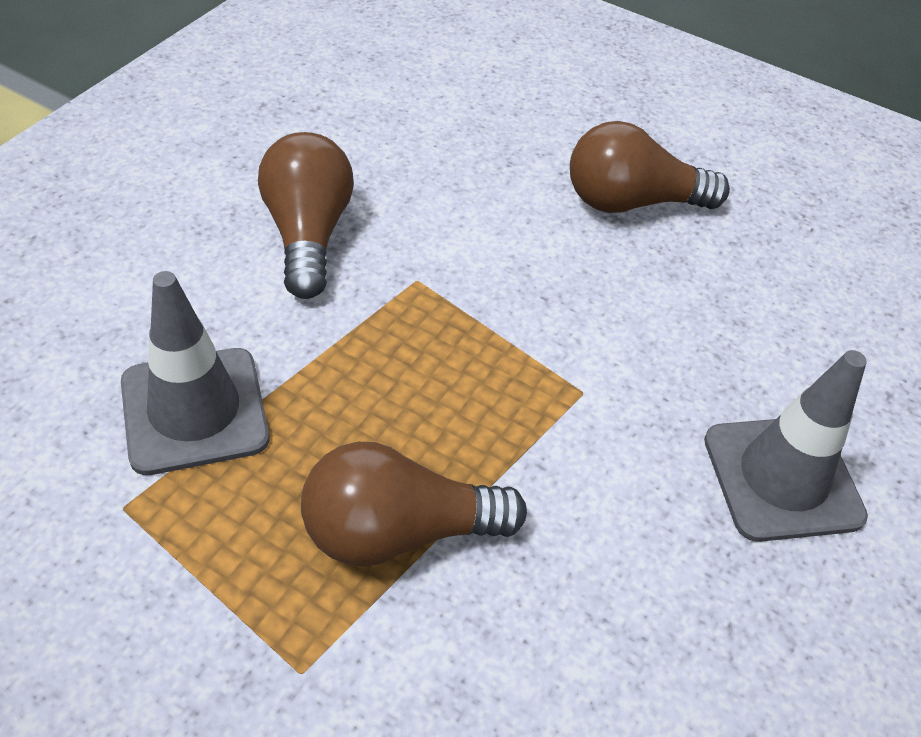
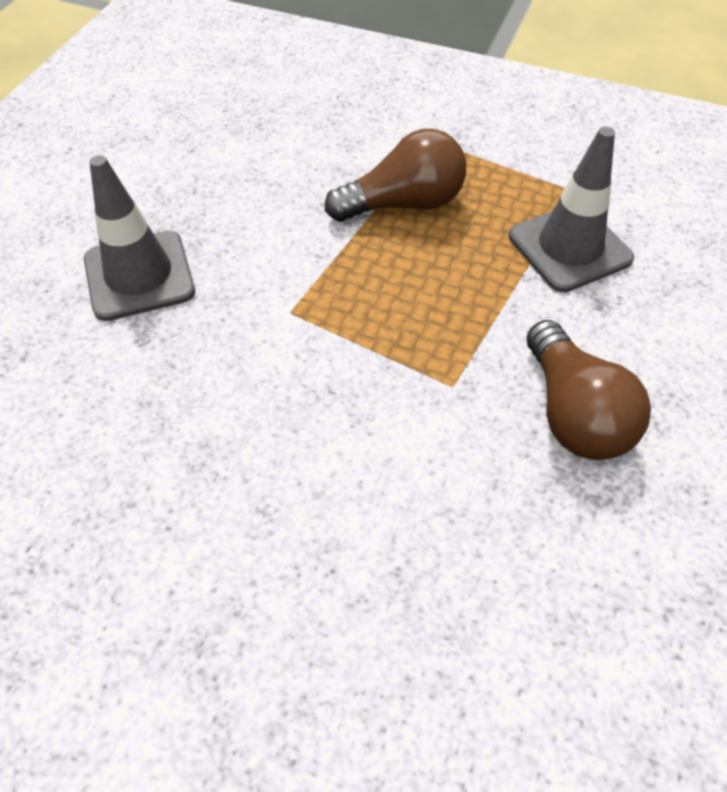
camera: 175 degrees right, 5 degrees up
(632, 202) = (244, 538): brown light bulb -> none

